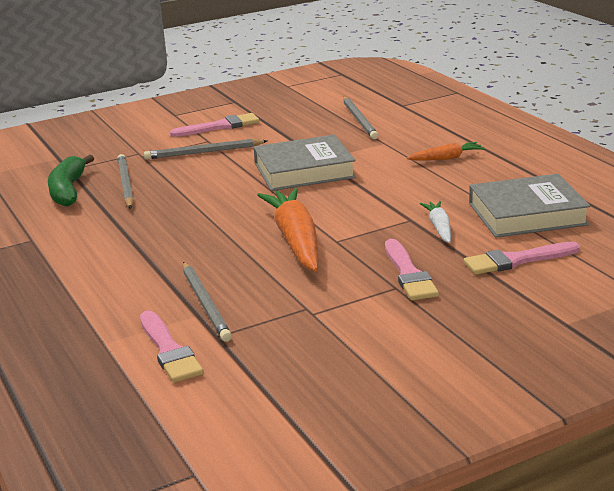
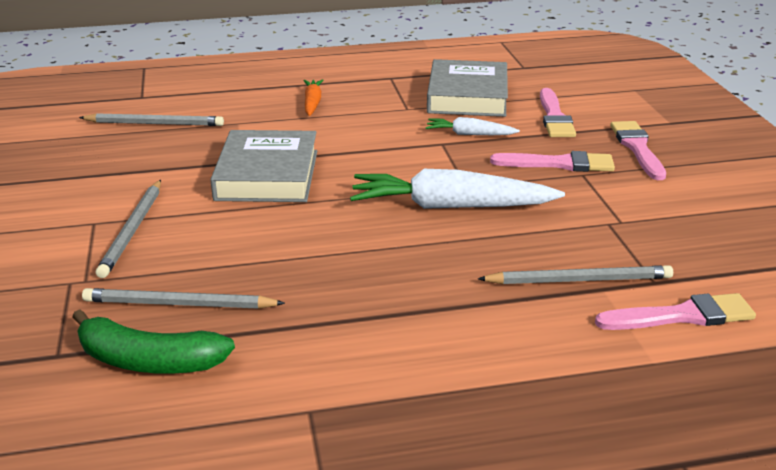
camera: 75 degrees left, 5 degrees up
(220, 126) = (54, 208): pink brush -> pink brush (637, 148)
(296, 240) = (451, 206): orange carrot -> white carrot

